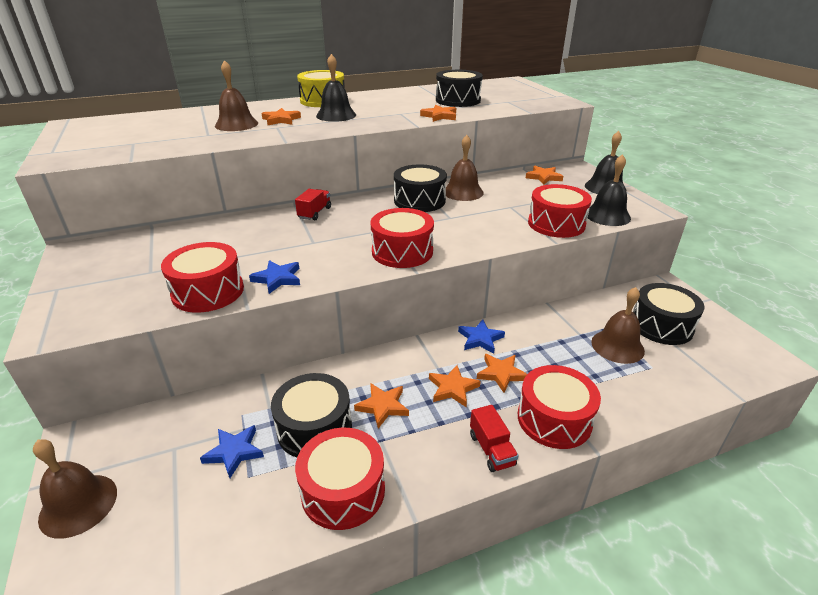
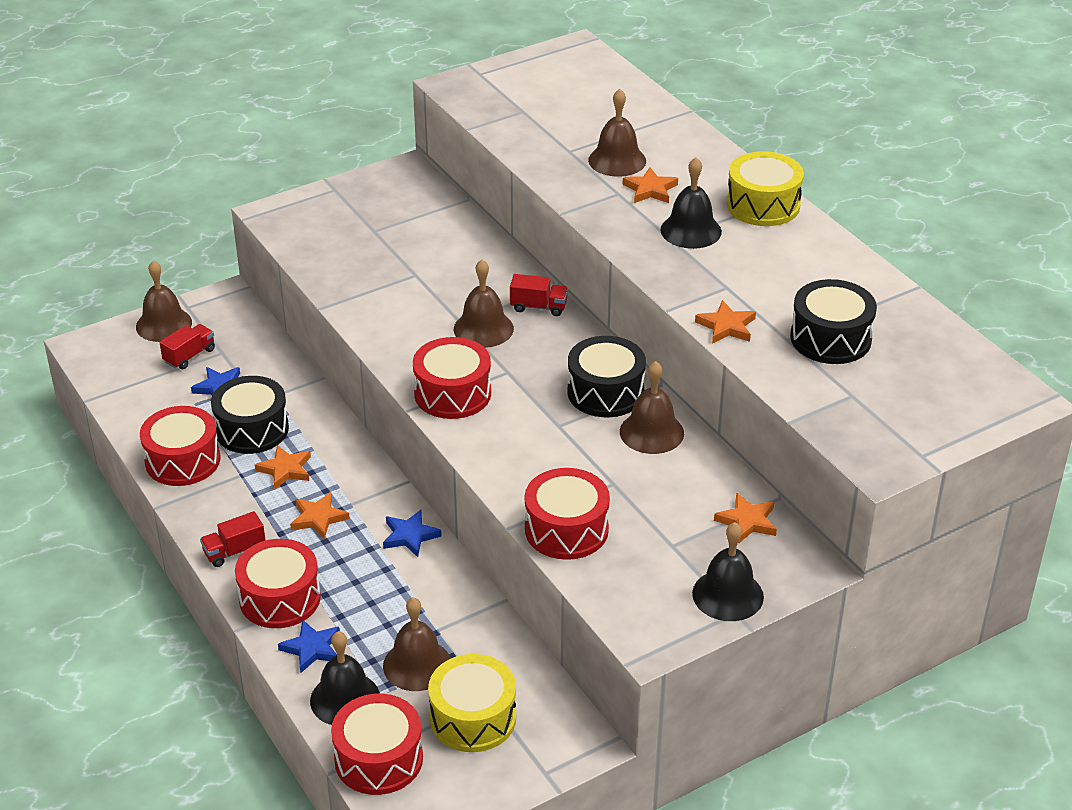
camera: 80 degrees right, 5 degrees up
(160, 479) = (189, 356): none -> red truck
(208, 291) = (343, 277): red drum -> red drum (378, 759)
(277, 279) = (375, 314): blue star -> blue star (312, 648)
(328, 234) = (483, 328): none -> brown bell
(501, 374) = (347, 556): orange star -> none
(607, 215) = (611, 586): black bell -> black bell (345, 699)
(661, 325) = (473, 718): black drum -> yellow drum

